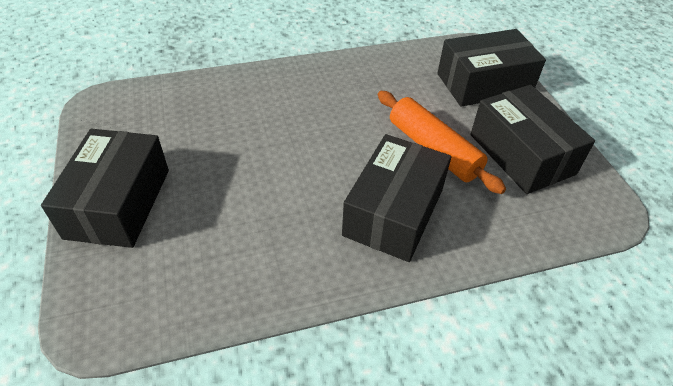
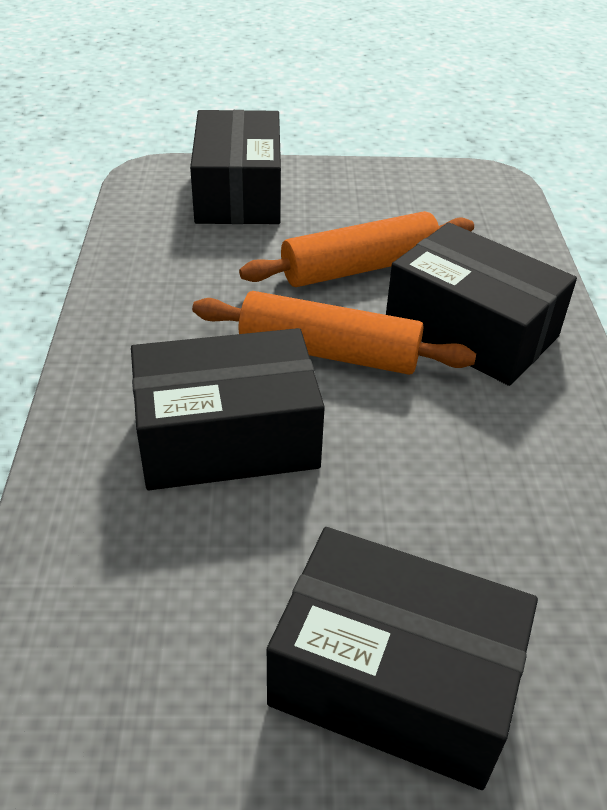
camera: 75 degrees left, 5 degrees down
(340, 148) = (329, 352): none -> orange rolling pin
(521, 154) = (388, 205): black box -> black box (227, 437)

